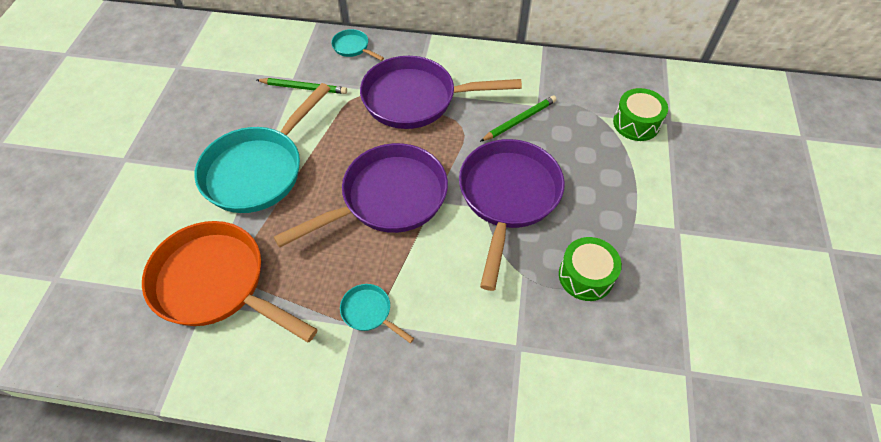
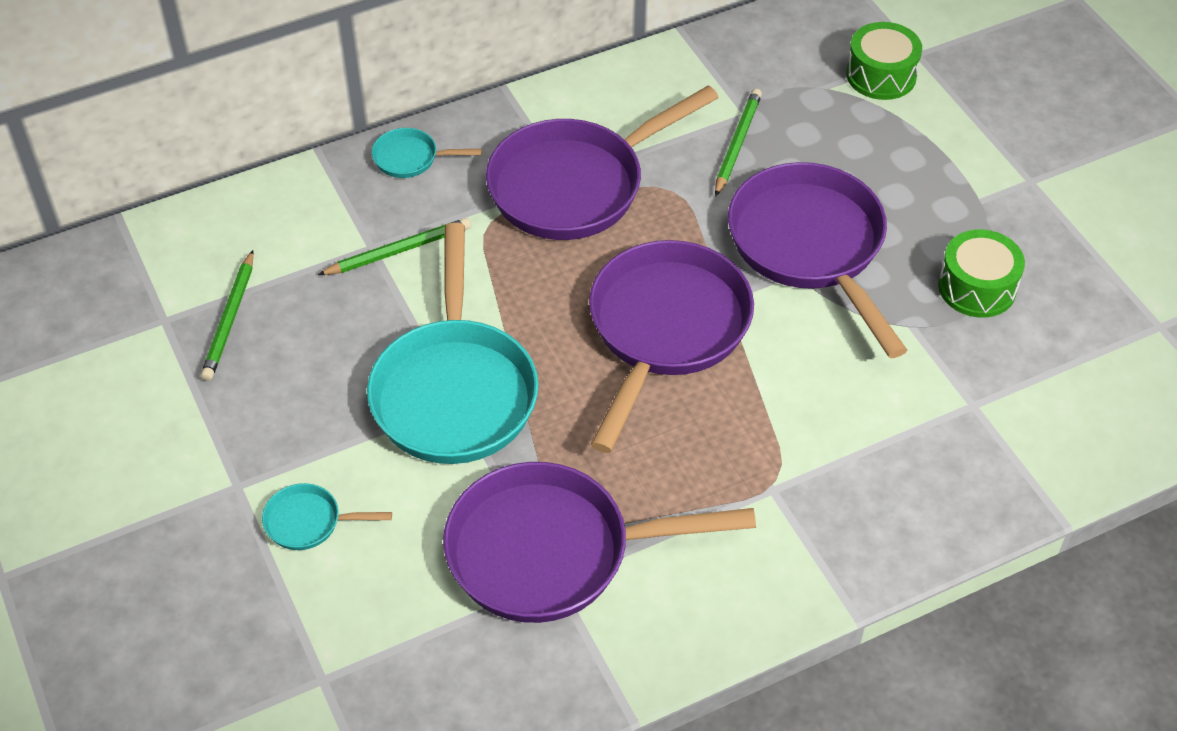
camera: 35 degrees left, 5 degrees down
(203, 80) = (230, 319): none -> green pencil
(216, 283) = (551, 552): orange pan -> purple pan
(369, 312) = (774, 469): turquoise pan -> turquoise pan (308, 522)

